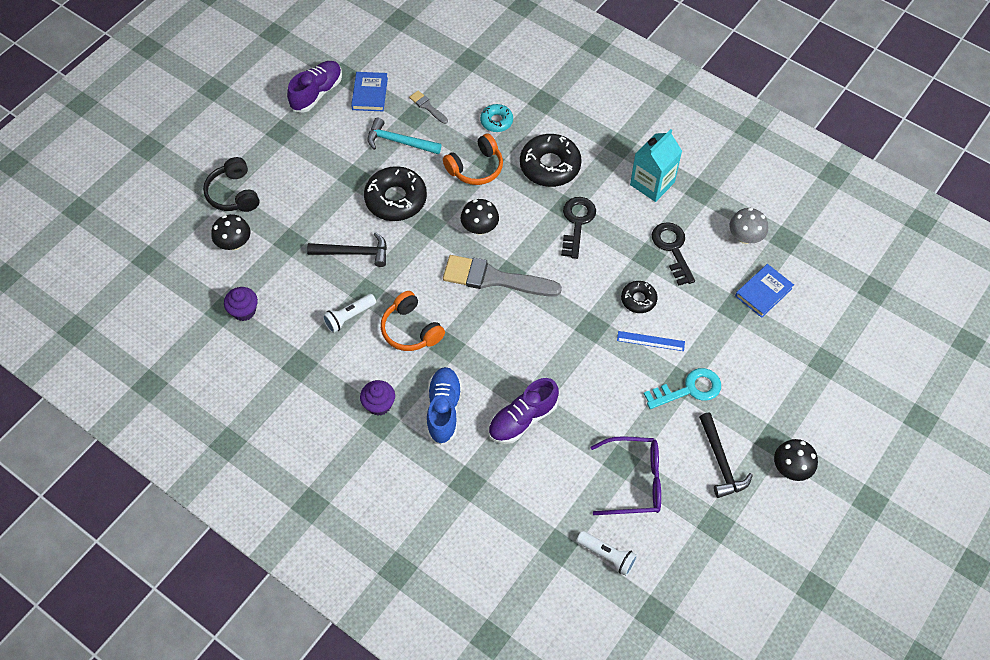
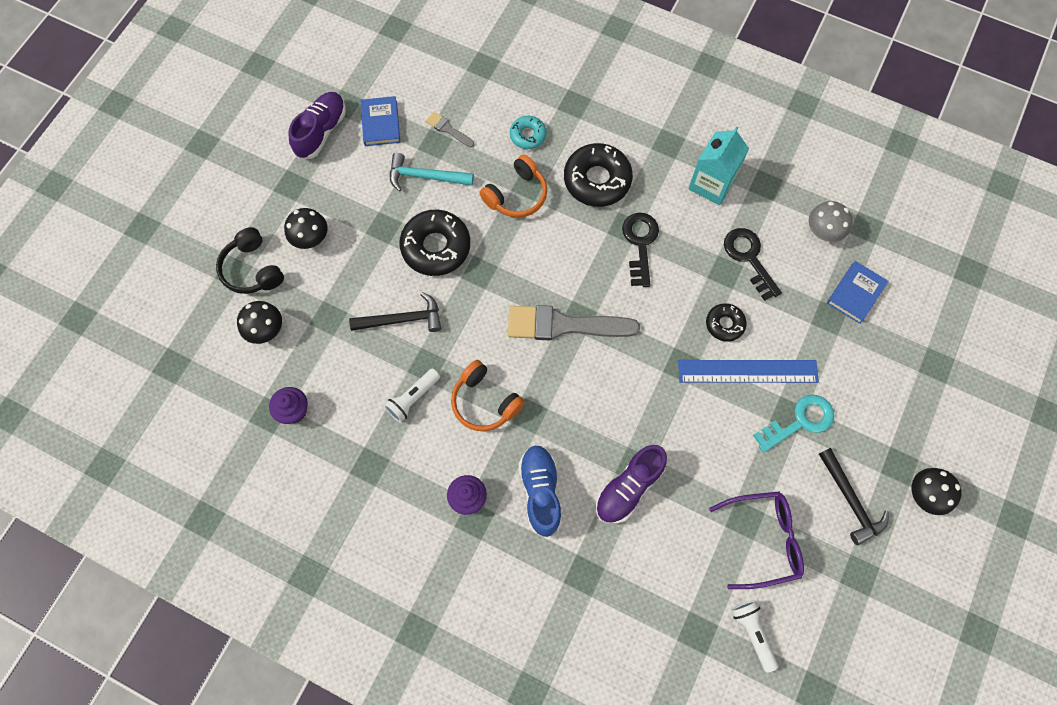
camera: 10 degrees left, 10 degrees up
(479, 228) = (535, 267): black mushroom -> black mushroom (310, 238)
(607, 555) = (752, 633): white flashlight -> white flashlight turned 135 degrees counterclockwise
(650, 341) = (747, 371): blue ruler -> blue ruler, size x1.88

